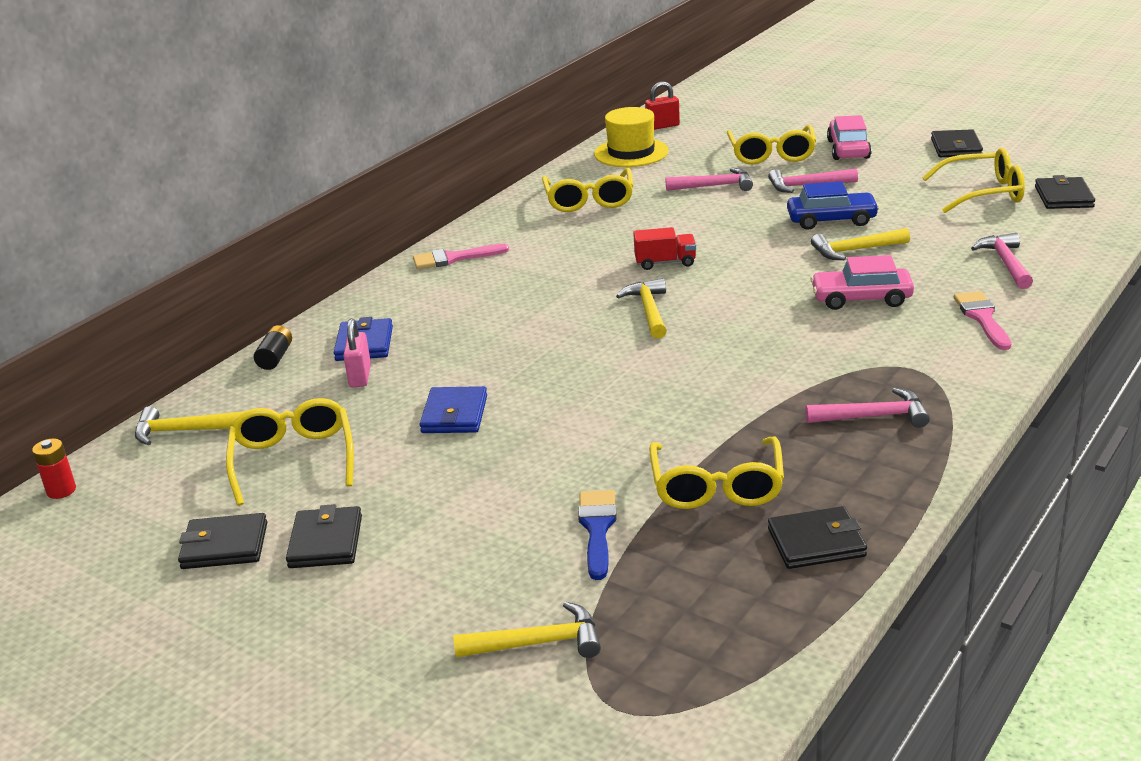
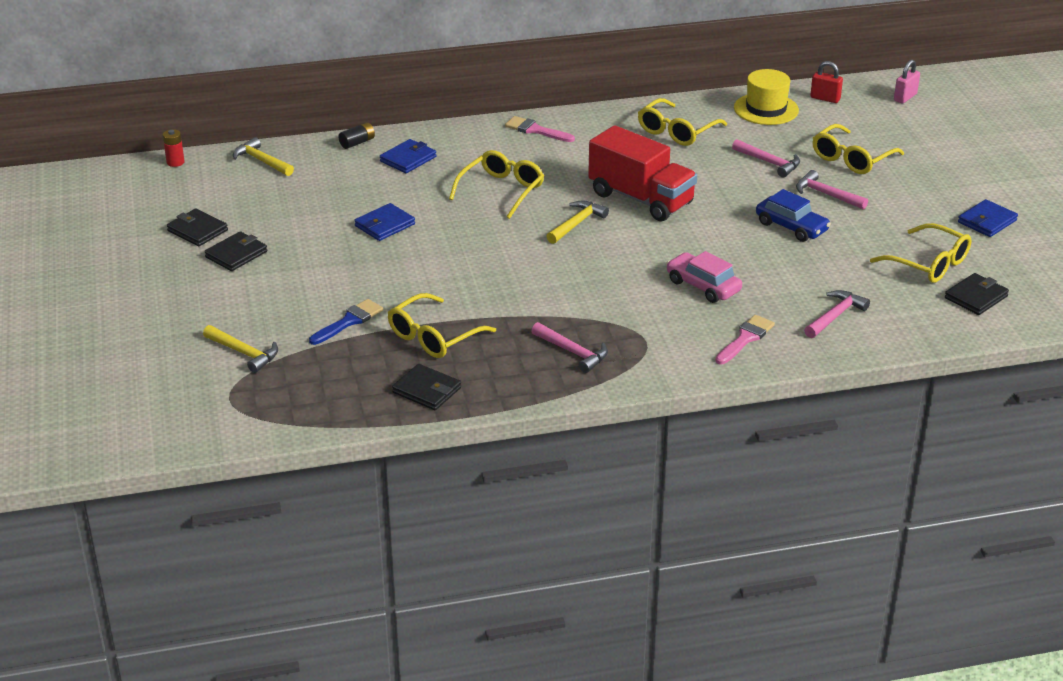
camera: 40 degrees right, 5 degrees up
(293, 459) = (283, 205): yellow glasses -> yellow glasses (501, 191)
(360, 376) = (377, 177): pink padlock -> pink padlock (905, 97)
(665, 262) = (641, 199): red truck -> red truck, size x2.20
(848, 149) = (910, 182): pink car -> none
(855, 250) = (763, 255): yellow hammer -> none
(956, 147) = (987, 221): black wallet -> blue wallet

